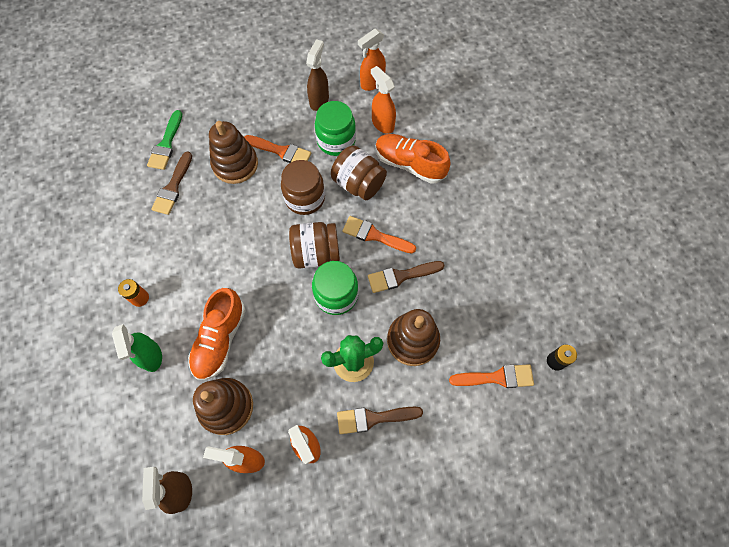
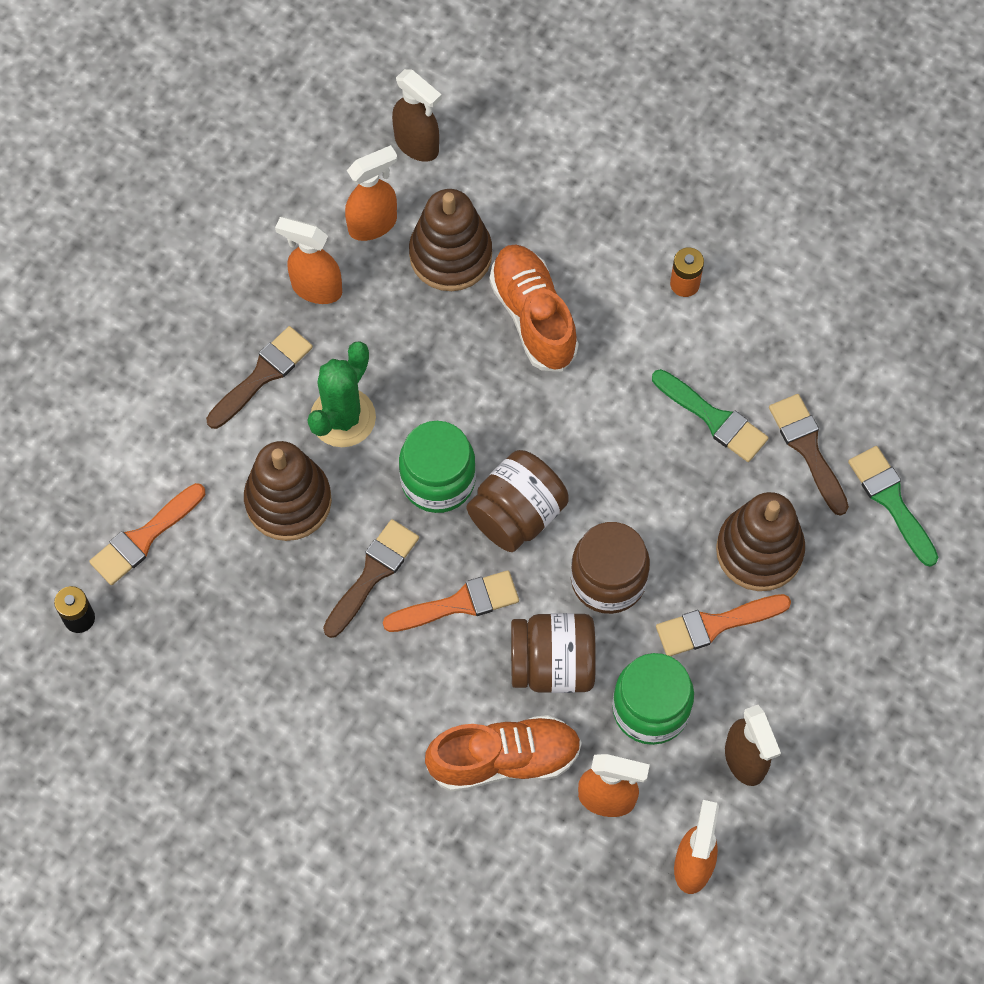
camera: 140 degrees right, 0 degrees up
(151, 356) = (595, 236): green spray bottle -> none
(195, 228) = (713, 418): none -> green brush

